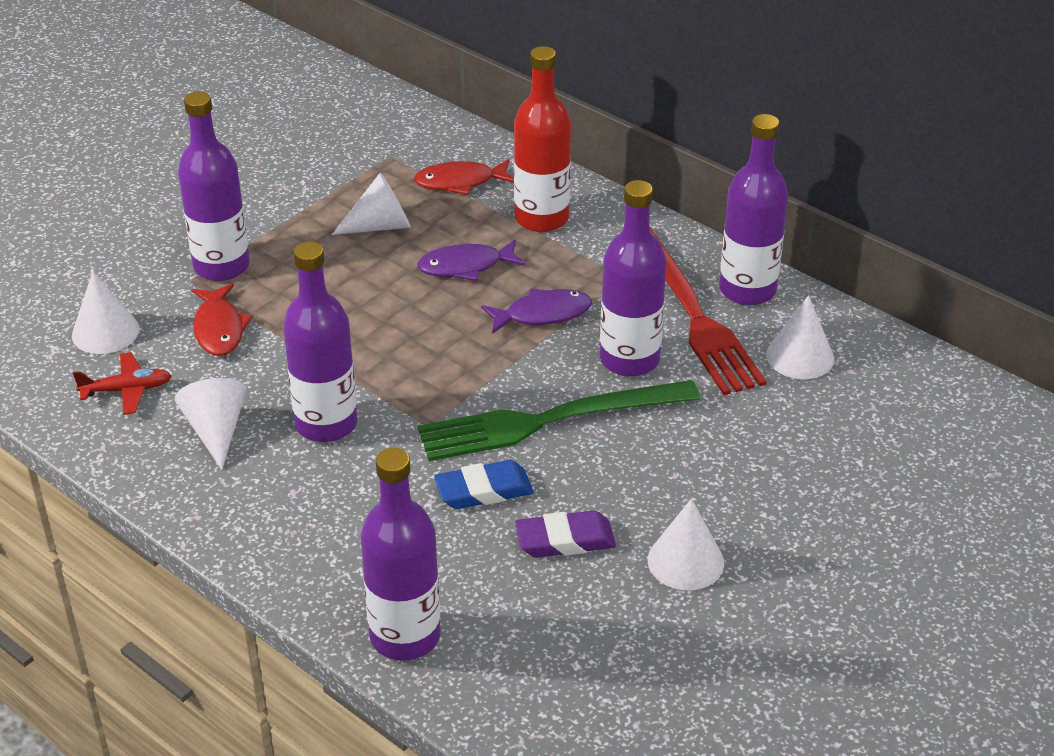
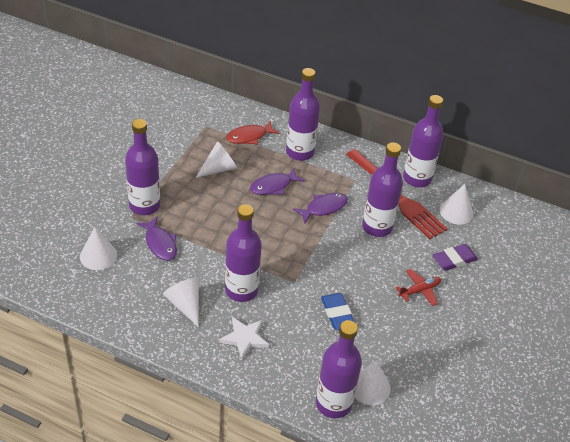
camera: 20 degrees left, 5 degrees up
(127, 390) = (126, 289): red plane -> red plane (419, 290)
(219, 329) = (160, 243): red fish -> purple fish
(294, 501) = (244, 338): none -> white star
(484, 490) = (337, 314): blue eraser -> blue eraser turned 75 degrees counterclockwise
(541, 218) = (300, 152): red bottle -> purple bottle
(549, 420) = (352, 268): green fork -> none
(565, 540) = (388, 334): purple eraser -> purple eraser (454, 260)
(685, 561) = (449, 334): white cone -> white cone (370, 387)

